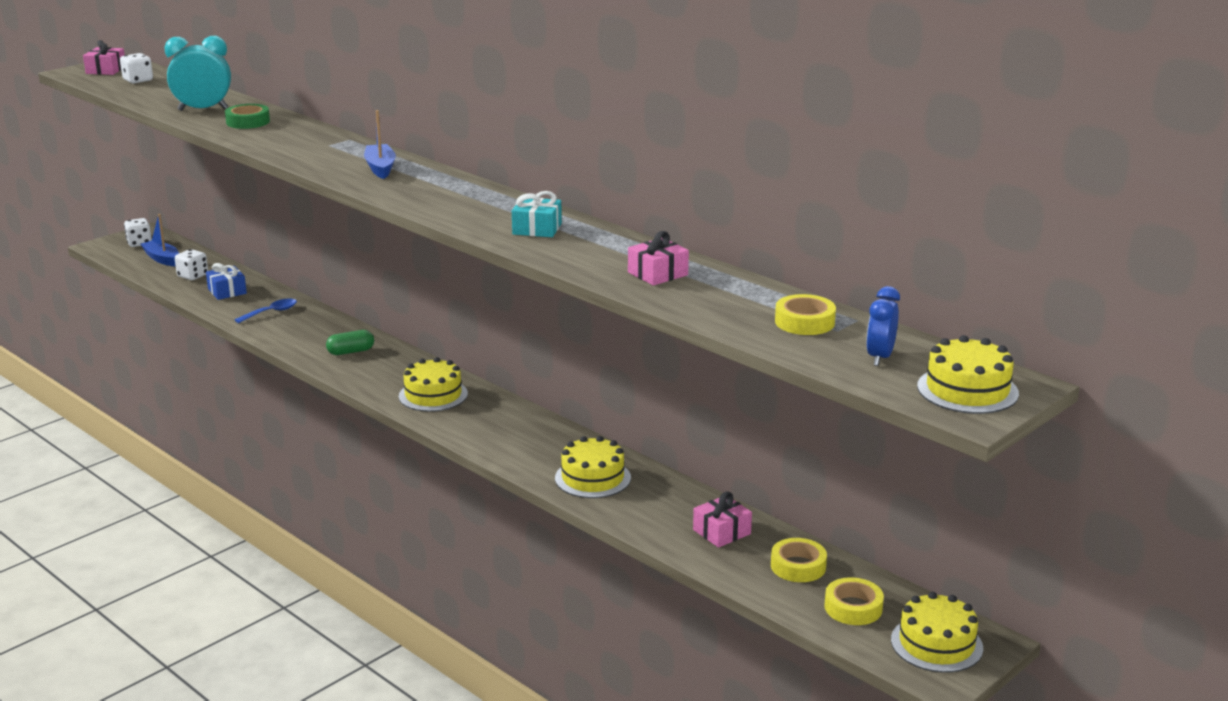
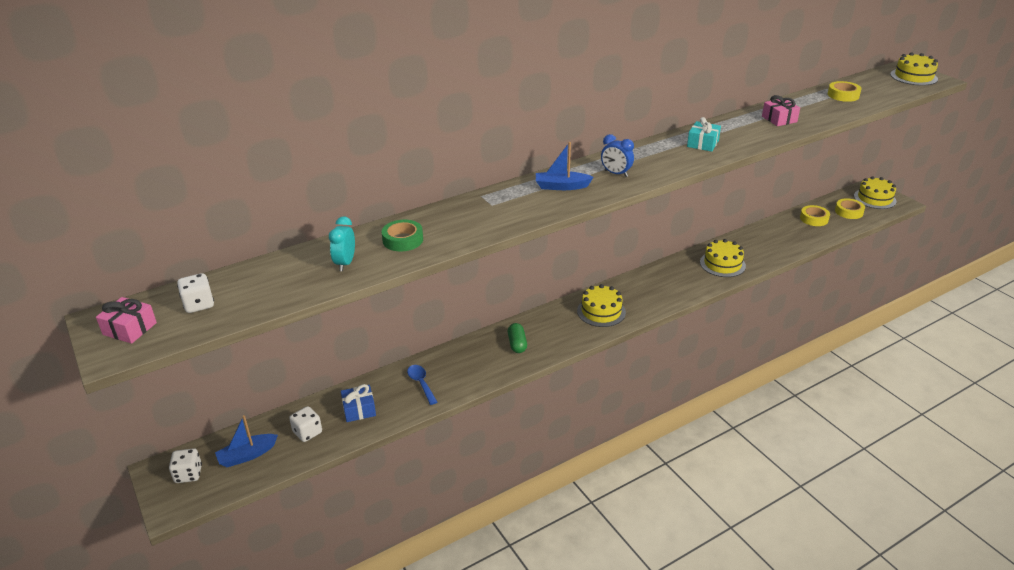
camera: 75 degrees left, 10 degrees up
(203, 109) = (345, 263): turquoise clock -> turquoise clock, size x0.63
(721, 532) = (782, 233): pink gift -> none
(880, 357) = (882, 86): blue clock -> blue clock (616, 173)

